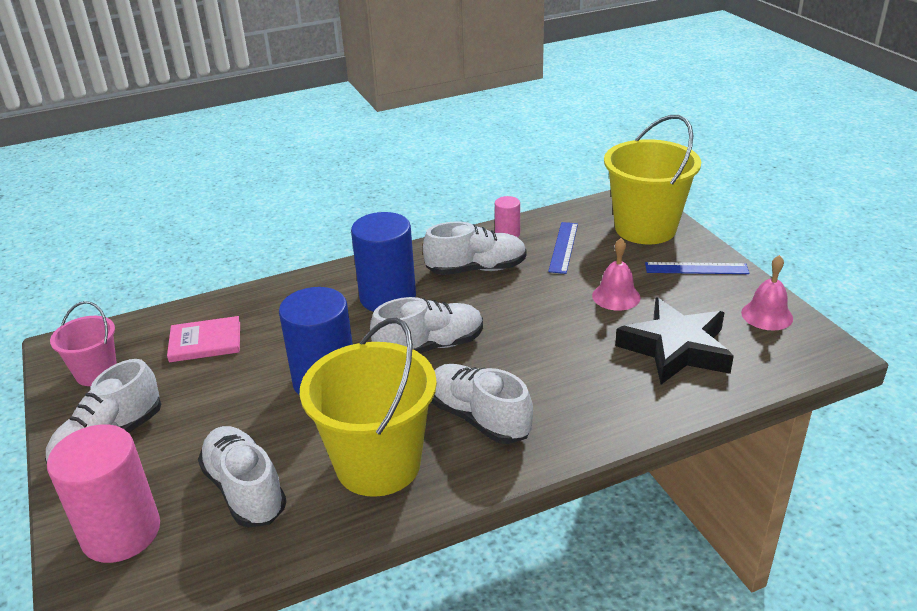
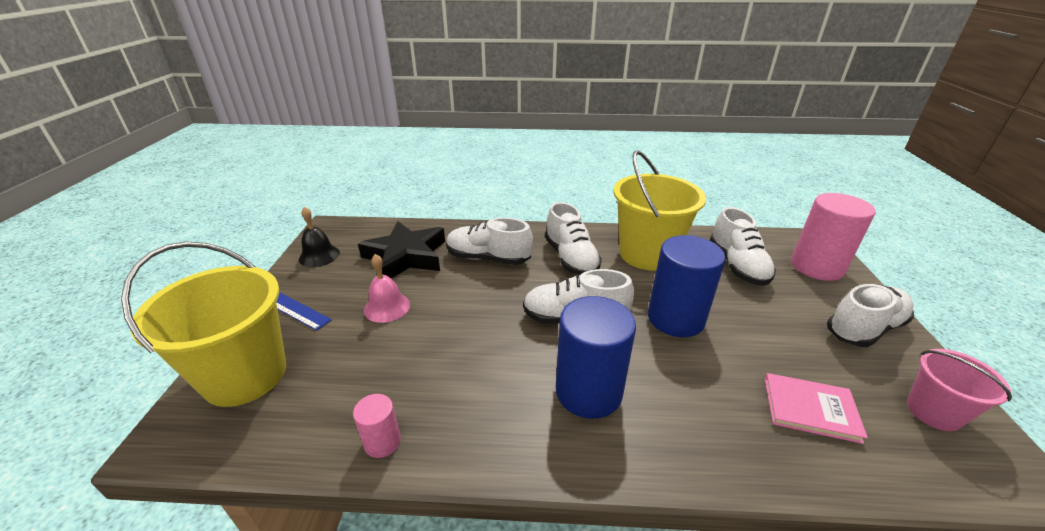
camera: 155 degrees left, 0 degrees up
(476, 269) = (470, 393): white shoe -> white shoe (488, 258)
(563, 247) = (353, 386): blue ruler -> none
(767, 315) = (319, 256): pink bell -> black bell

